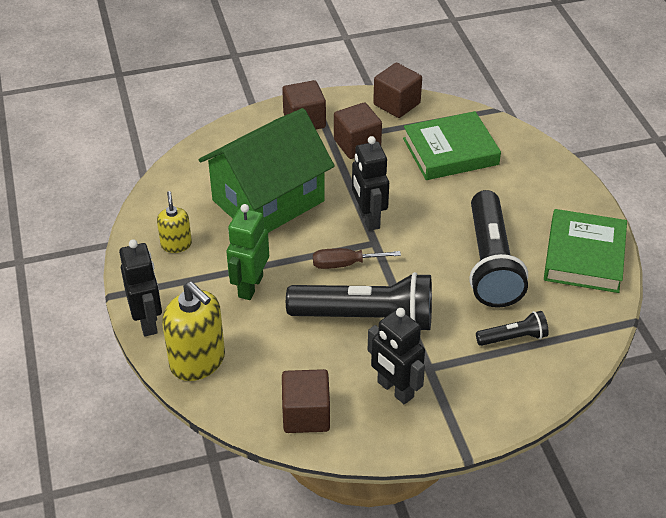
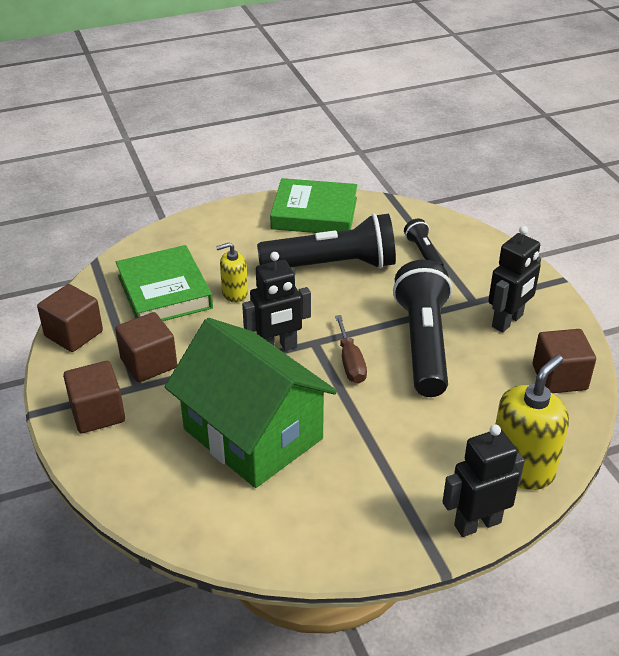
camera: 95 degrees left, 5 degrees down
(176, 244) = (341, 515): yellow soap dispenser -> yellow soap dispenser (234, 293)
(250, 286) = (399, 436): green robot -> none

